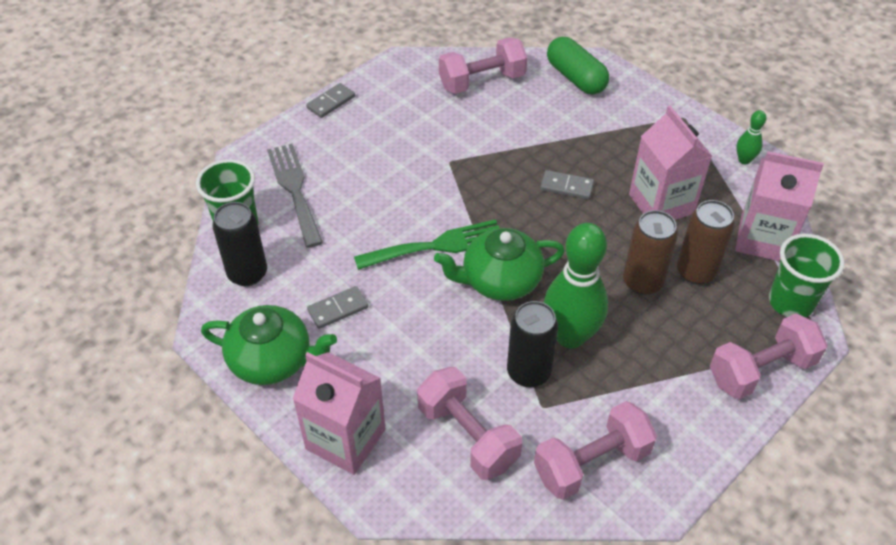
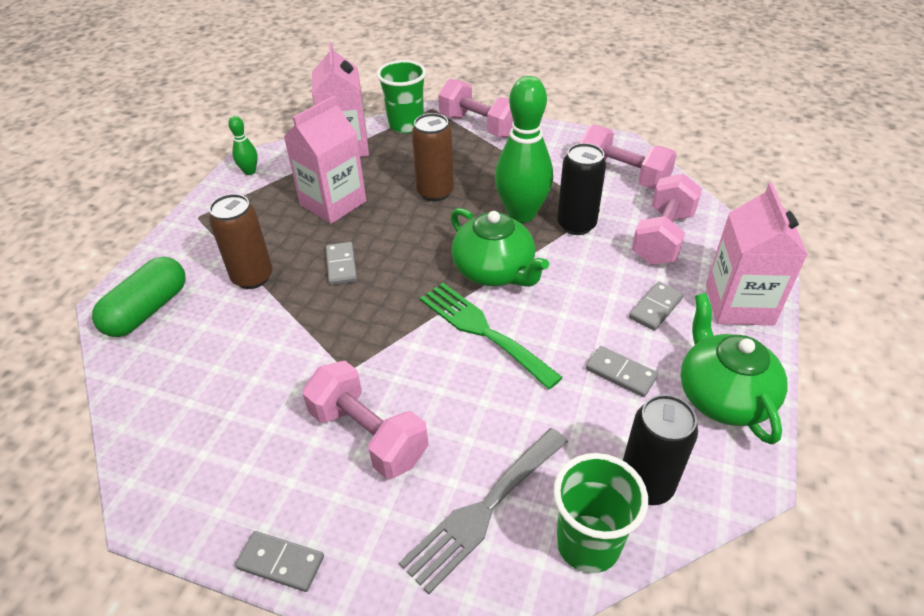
camera: 115 degrees left, 5 degrees down
(384, 372) = (656, 308): none -> grey domino
(482, 81) = (177, 395): pink dumbbell -> pink dumbbell (368, 435)
(696, 272) = (404, 169): brown can -> brown can (252, 277)

